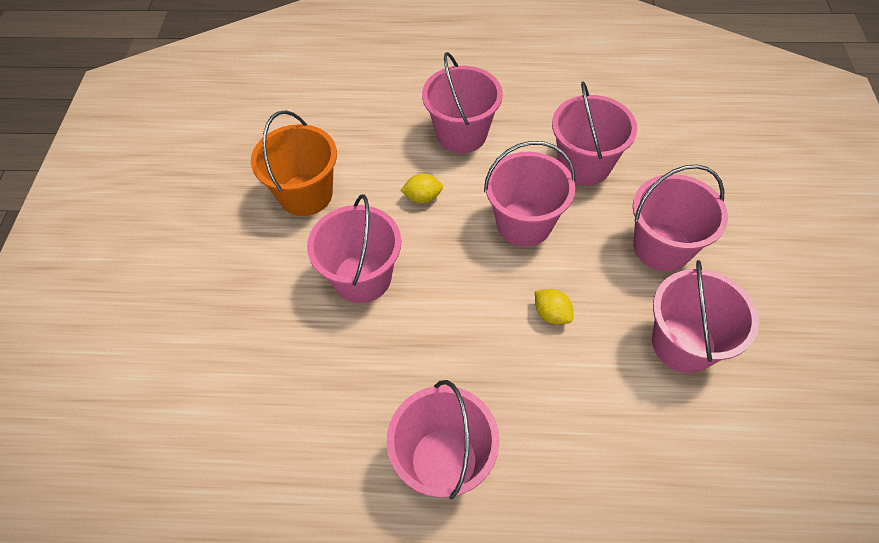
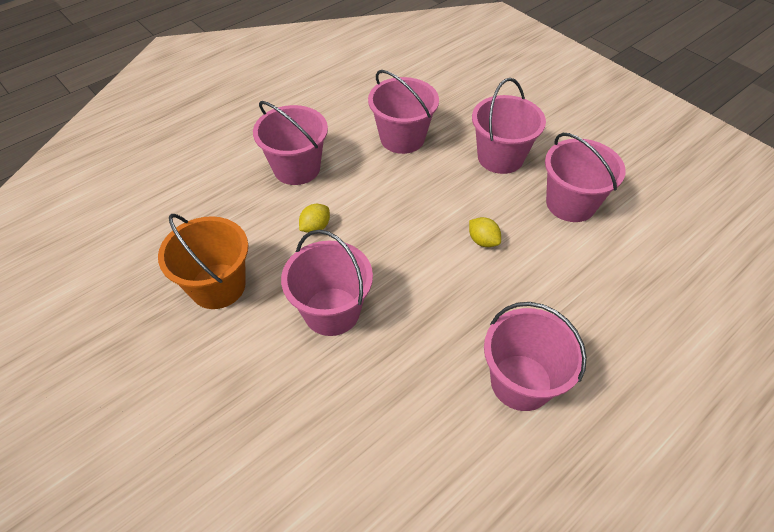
camera: 45 degrees left, 5 degrees down
(524, 223) = (404, 198): pink bucket -> none
(551, 314) = (483, 241): yellow lemon -> yellow lemon turned 45 degrees clockwise

